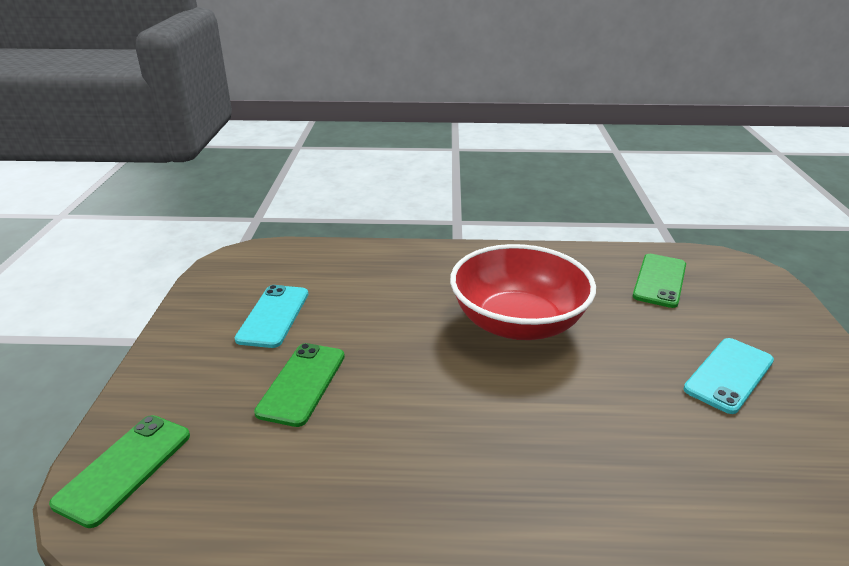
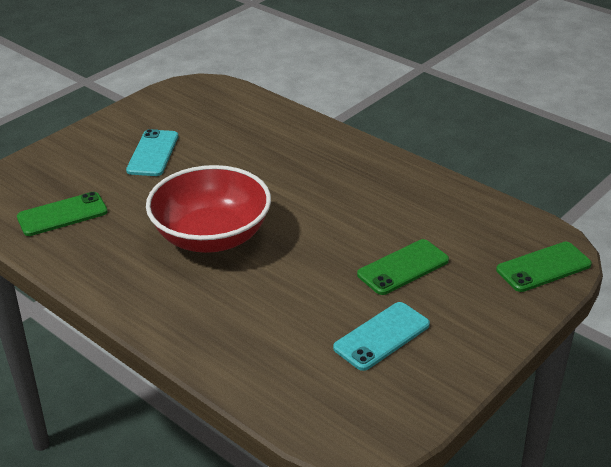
camera: 140 degrees left, 5 degrees up
(729, 375) = (153, 153): turquoise phone -> turquoise phone turned 75 degrees counterclockwise

